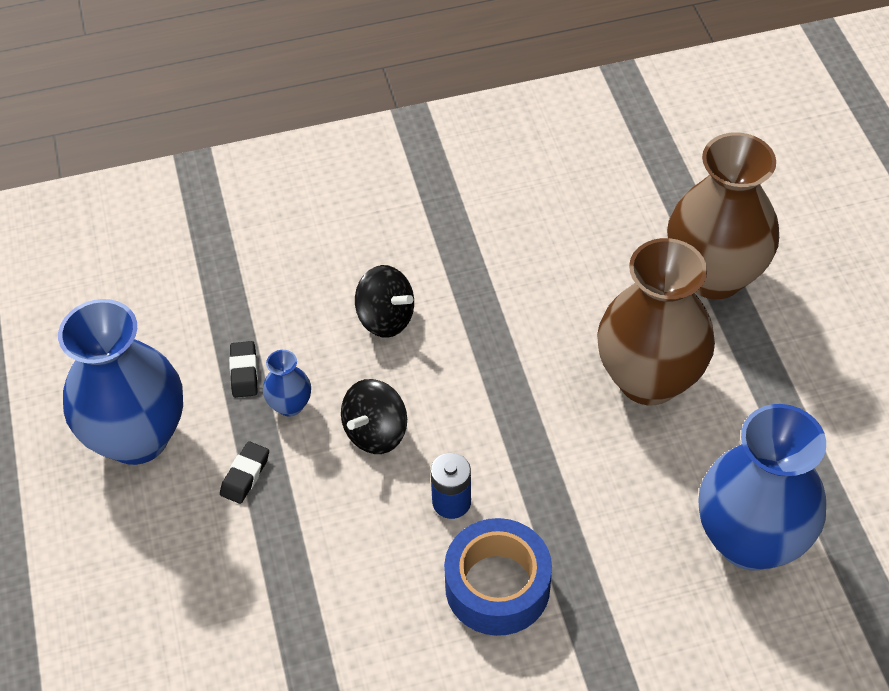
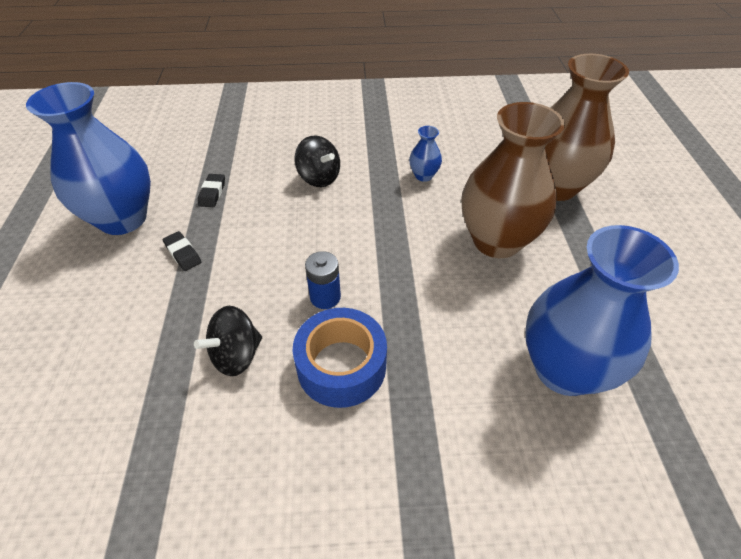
camera: 10 degrees right, 5 degrees down
(245, 475) = (183, 253): black eraser -> black eraser turned 75 degrees counterclockwise
(290, 405) = (234, 216): blue vase -> blue vase (423, 176)
(375, 432) = (286, 242): black spinning top -> black spinning top (236, 355)

